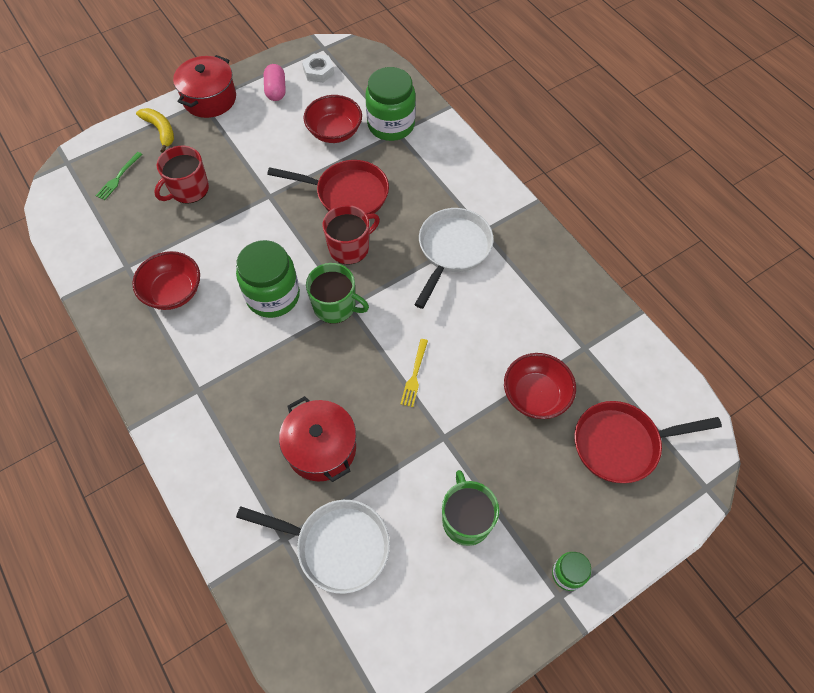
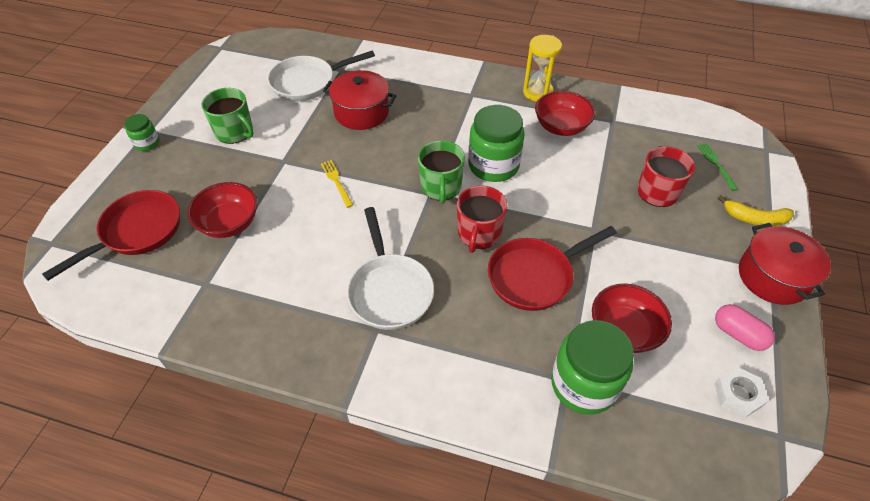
camera: 140 degrees right, 10 degrees down
(139, 345) = (537, 92): none -> yellow hourglass
(335, 306) = (441, 187): green mug -> green mug turned 75 degrees counterclockwise

